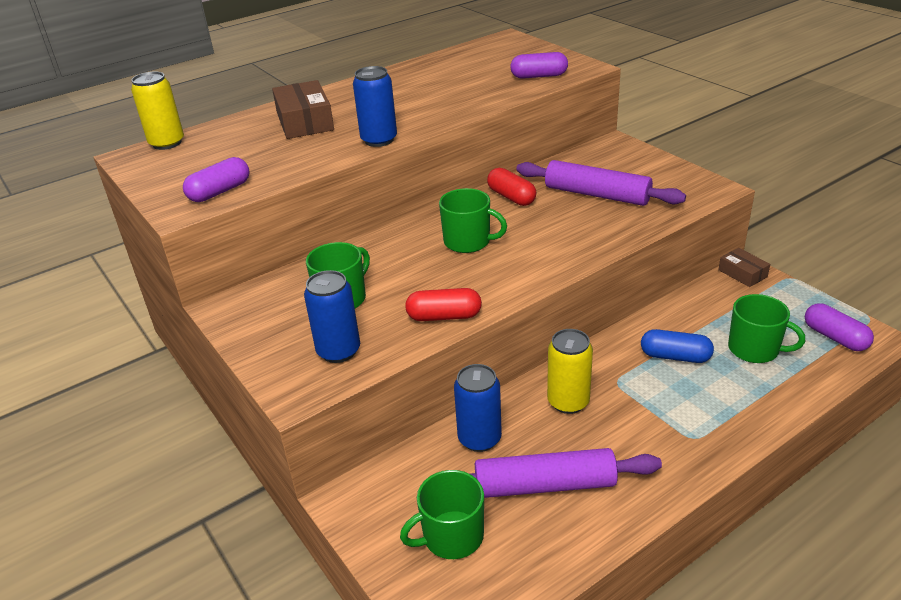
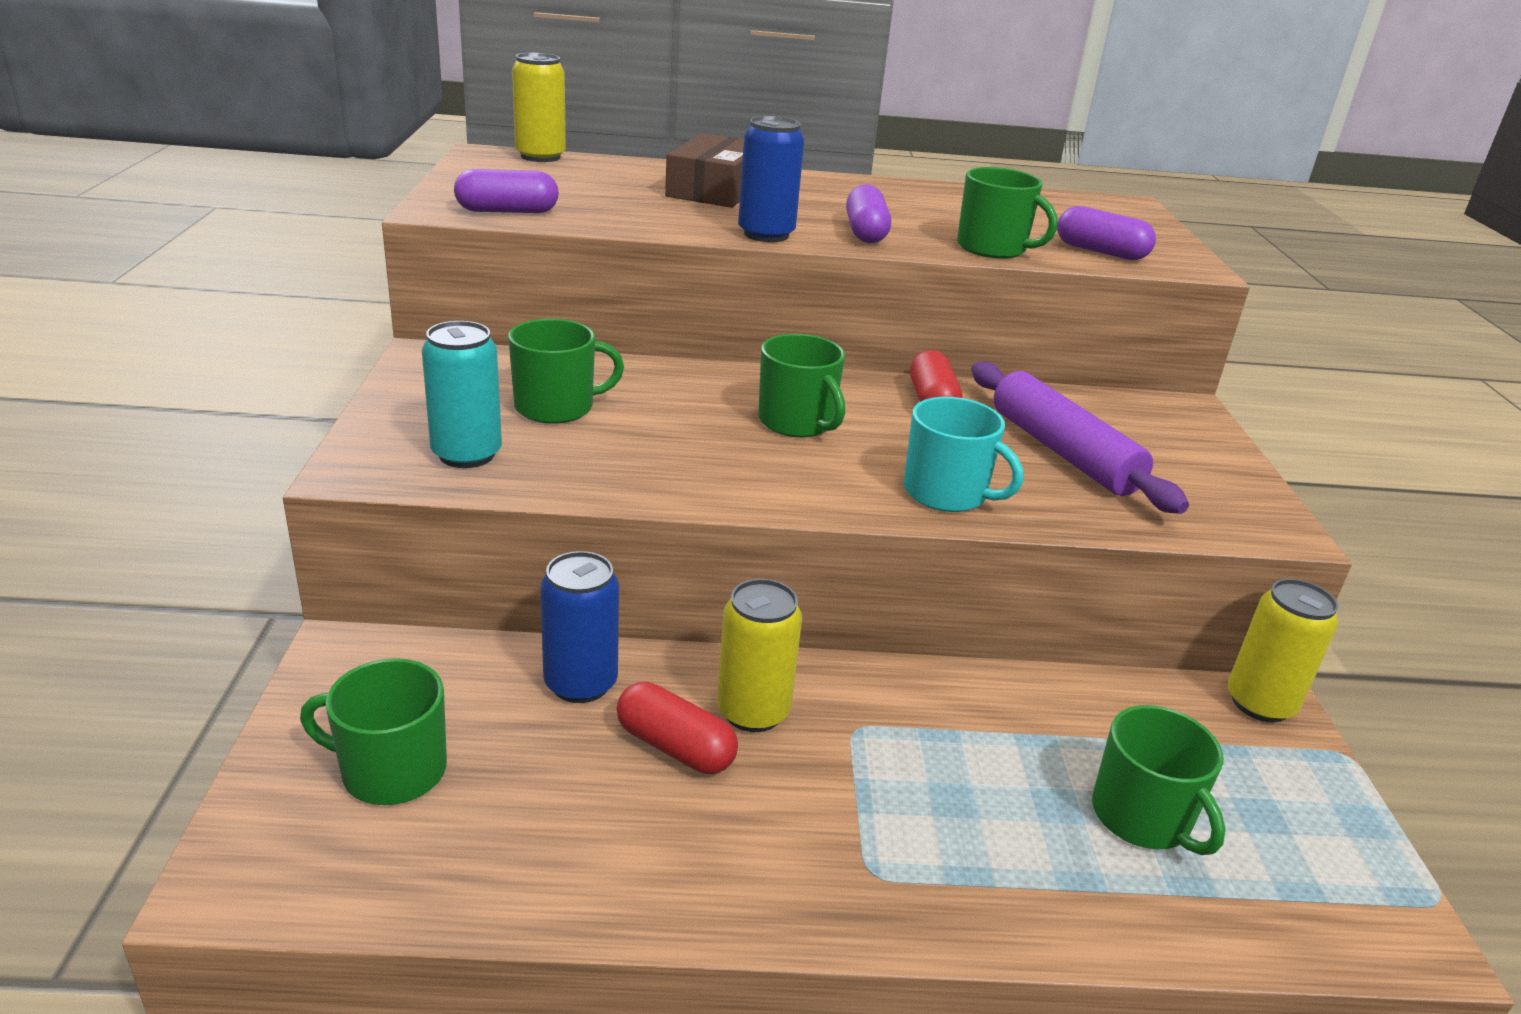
camera: 30 degrees right, 5 degrees down
(338, 351) = (467, 454): blue can -> turquoise can
(444, 316) = (639, 483): red capsule -> red capsule (675, 747)
(492, 97) = (993, 248): none -> green mug
(545, 485) = (581, 791): purple rolling pin -> none
(579, 243) = (947, 493): none -> turquoise mug
(675, 356) = (991, 749): blue capsule -> none
(742, 273) = (1260, 703): brown box -> yellow can
(835, 337) = (1324, 888): purple capsule -> purple capsule (865, 232)

